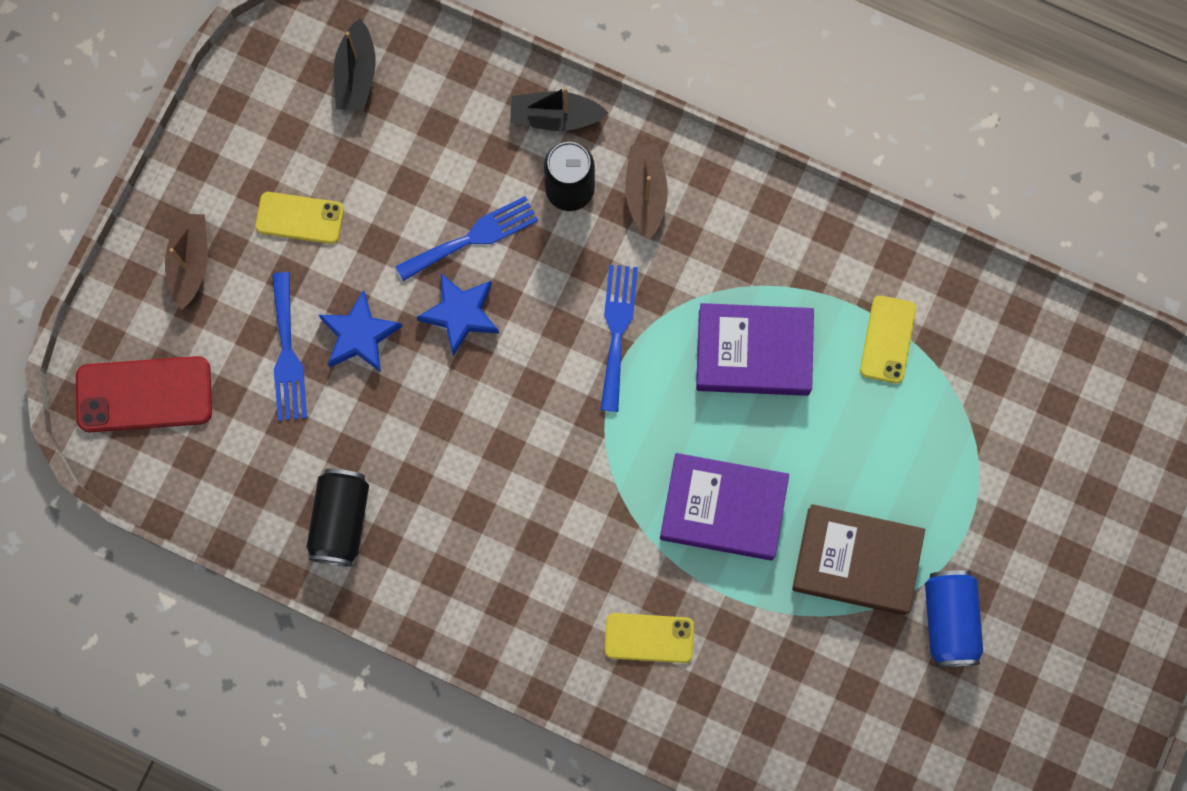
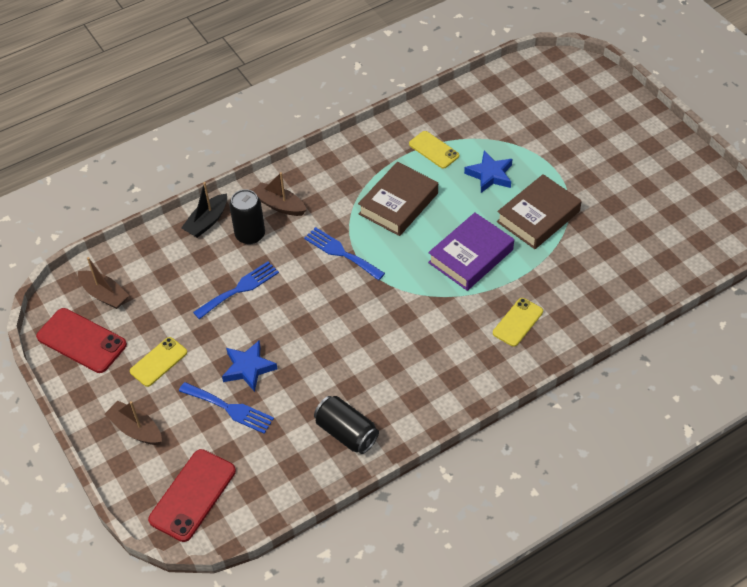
camera: 55 degrees left, 25 degrees down
(271, 100) = (81, 341): none -> red phone
(356, 75) = (104, 294): black boat -> brown boat
(460, 314) = (276, 315): blue star -> blue star (490, 175)
(472, 238) = (239, 289): blue fork -> blue fork turned 45 degrees clockwise
(753, 352) = (398, 203): purple book -> brown book
(949, 621) = (595, 196): blue can -> none

